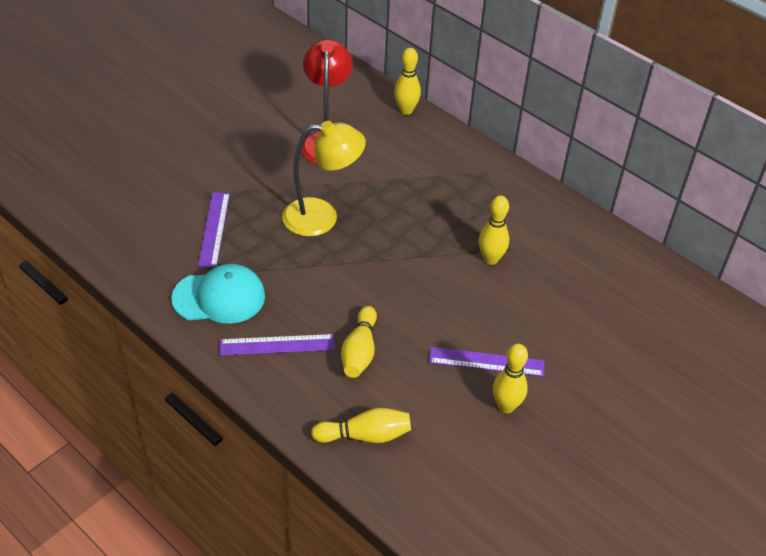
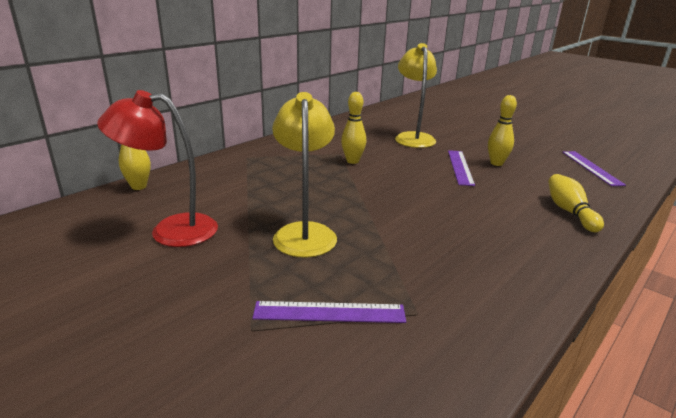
camera: 90 degrees left, 20 degrees down
(219, 297) = (453, 300): turquoise cap -> none
(277, 345) = (501, 256): purple ruler -> purple ruler (591, 168)
(359, 351) = (481, 213): yellow bowling pin -> none
(592, 331) = (413, 137): none -> yellow lamp

